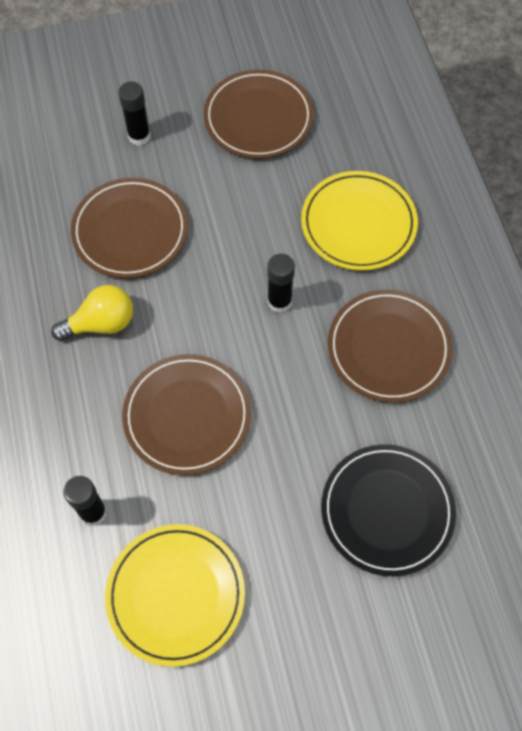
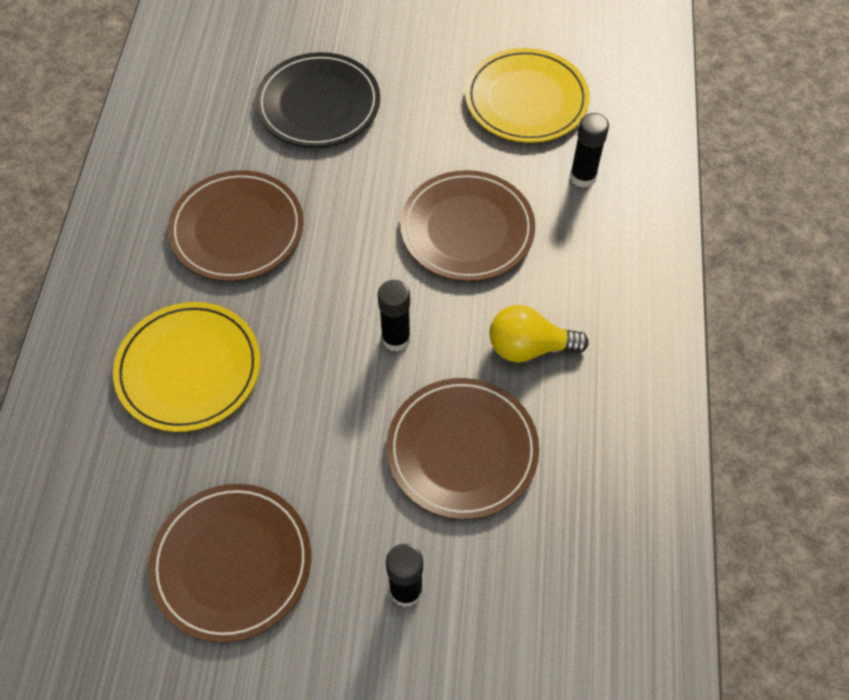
camera: 160 degrees left, 5 degrees down
(279, 302) = (324, 309): black glue stick -> black glue stick (396, 338)

